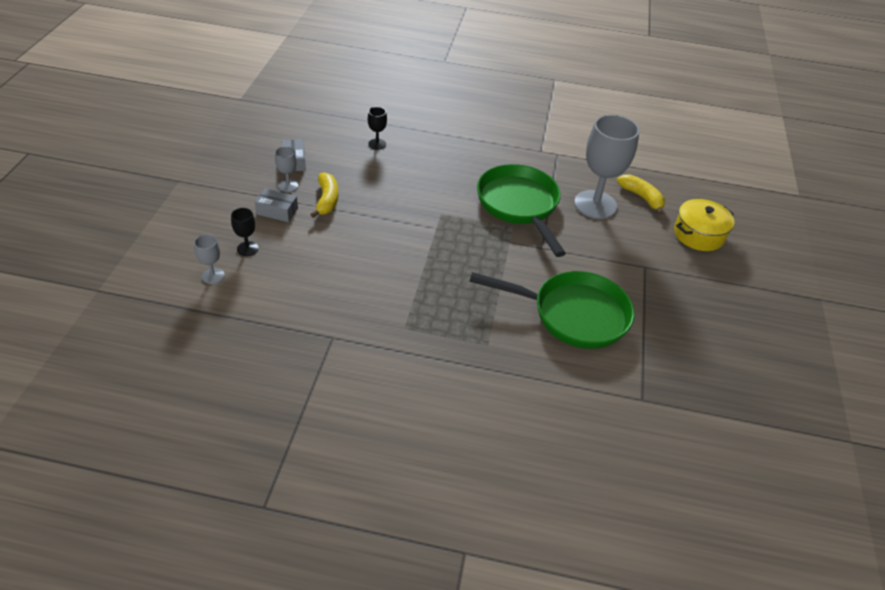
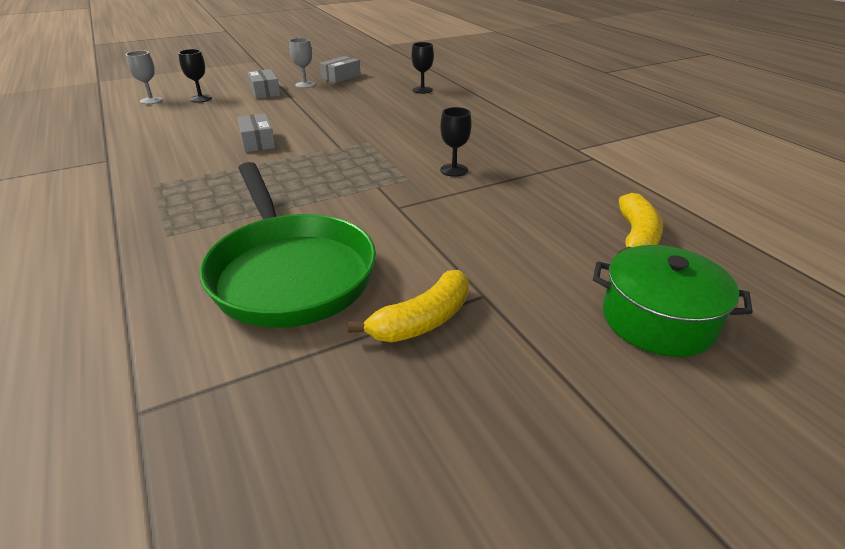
camera: 55 degrees right, 10 degrees down
(327, 200) = (308, 100): yellow banana -> yellow banana (422, 321)
(384, 257) = (257, 142): none -> grey box
(519, 205) = (454, 170): green pan -> black goblet
(595, 204) = (548, 211): grey goblet -> none
(698, 234) = (658, 320): yellow pot -> green pot

